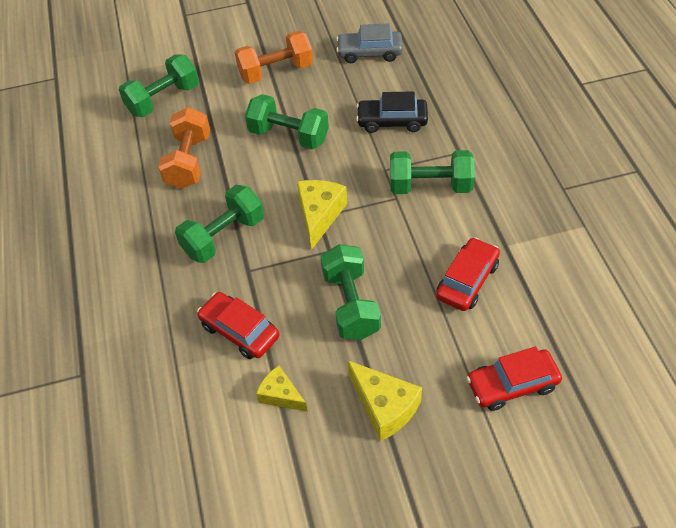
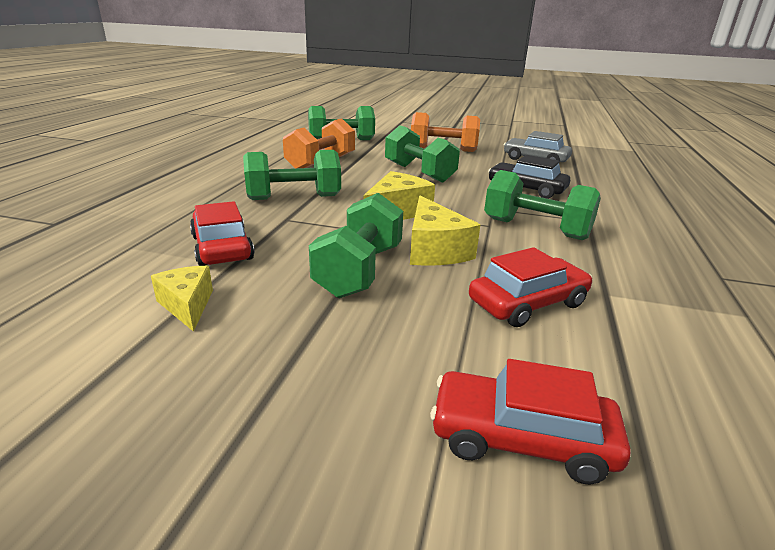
camera: 25 degrees right, 25 degrees down
(384, 406) = (291, 371): yellow cheese -> yellow cheese (434, 250)

